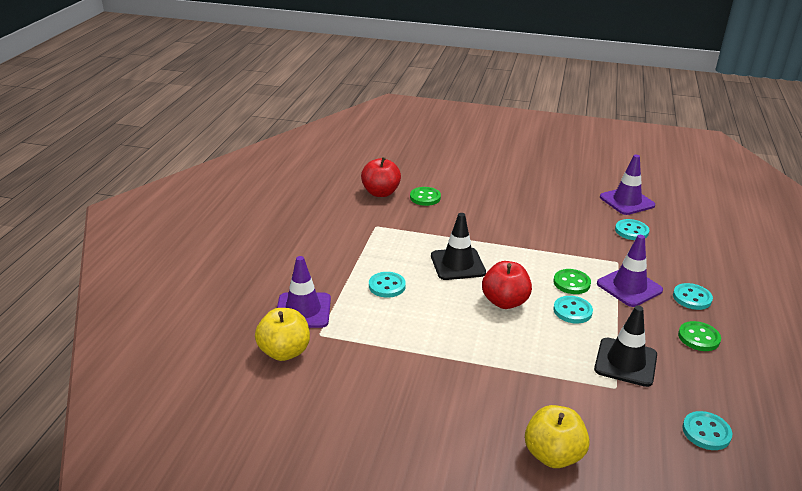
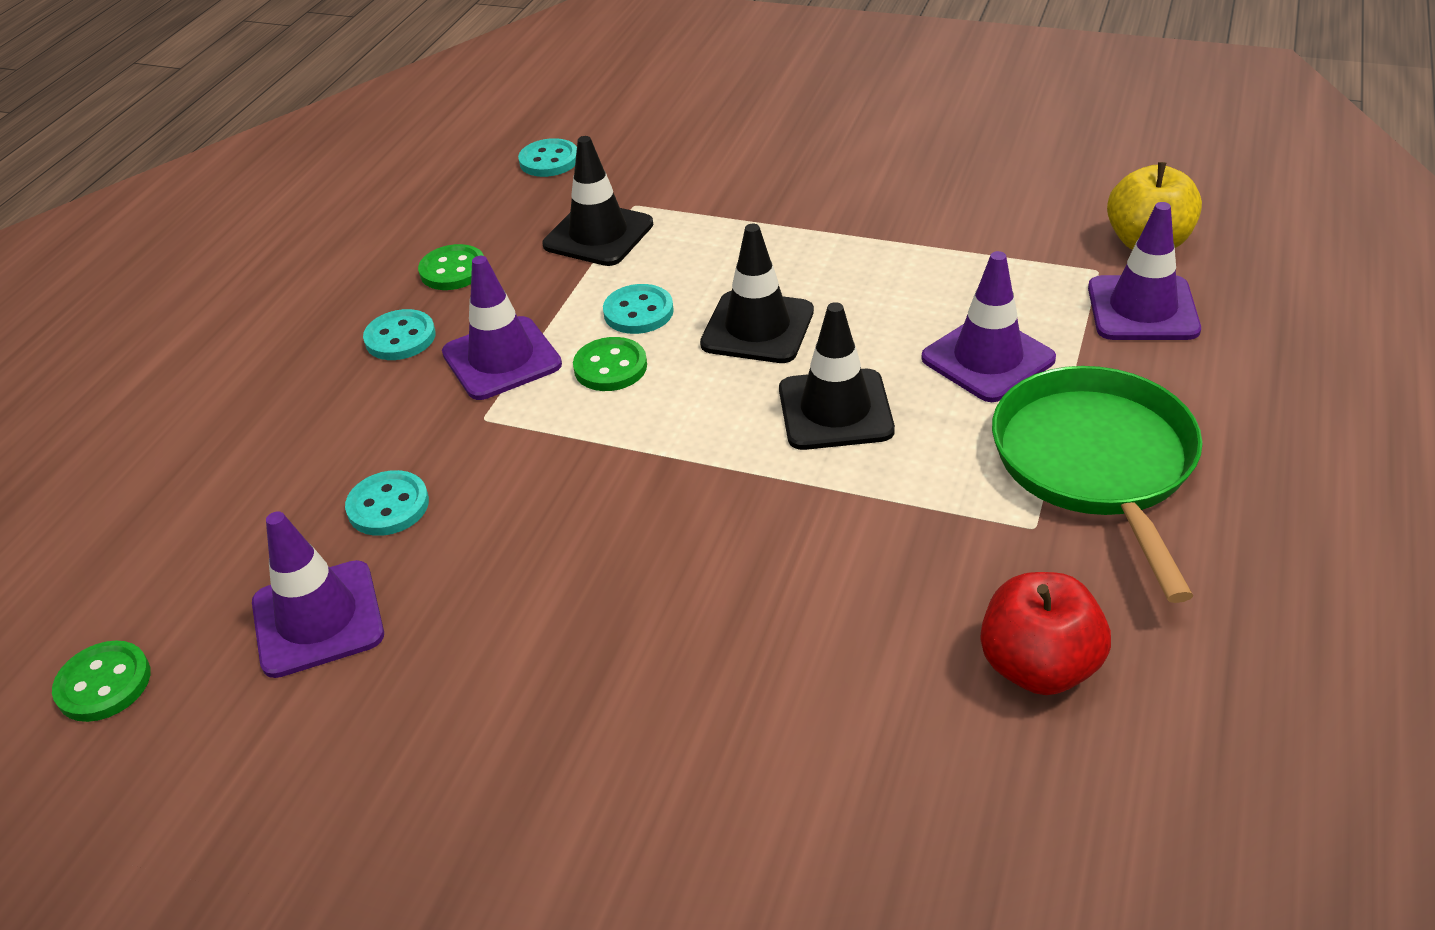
camera: 170 degrees left, 10 degrees up
(347, 245) = (1095, 463): none -> green pan
(387, 286) = (988, 359): turquoise button -> purple traffic cone
(425, 197) = (900, 641): green button -> green button (104, 684)
(505, 302) = (757, 328): red apple -> black traffic cone
(553, 455) = (757, 138): yellow apple -> none

